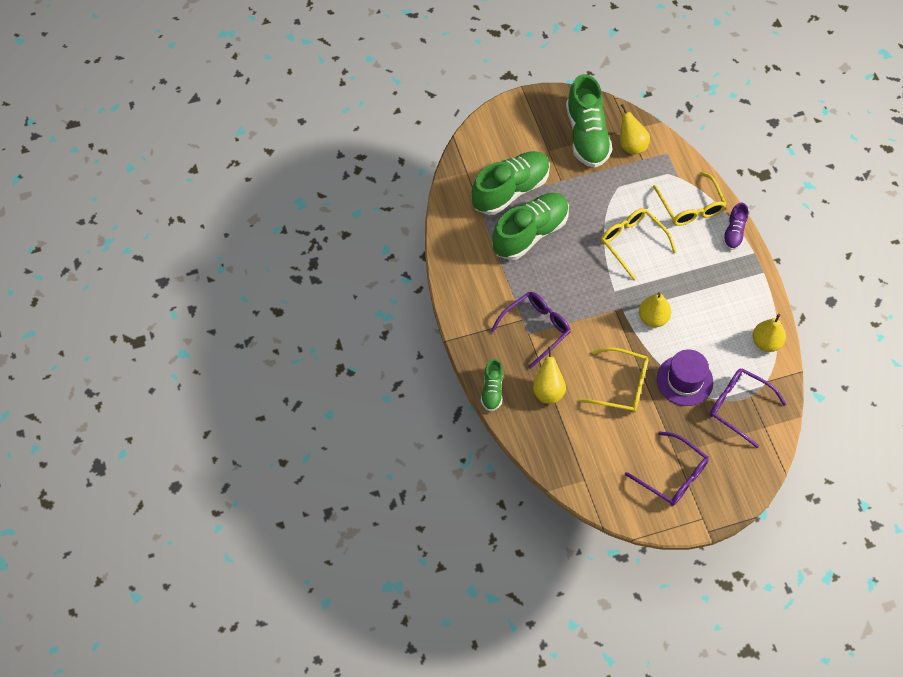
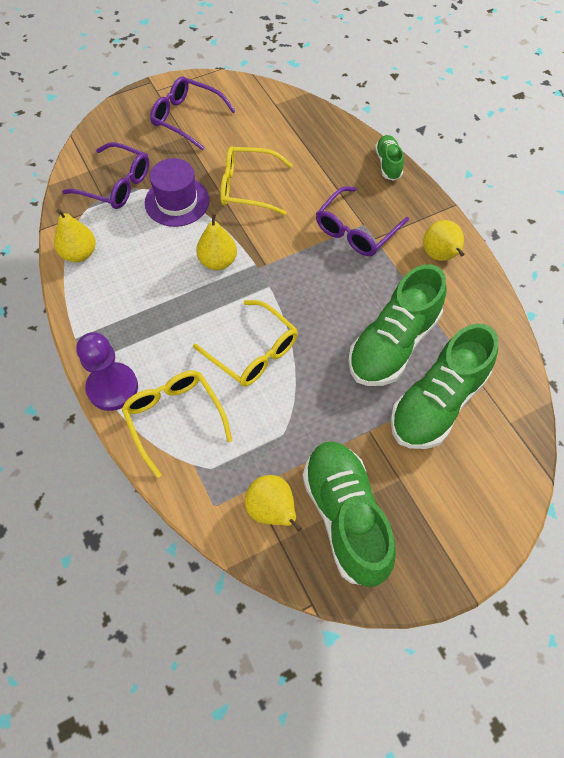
camera: 170 degrees right, 0 degrees up
(548, 391) = (327, 172): yellow pear -> yellow pear (440, 256)
(734, 233) = (112, 388): purple shoe -> purple pawn

